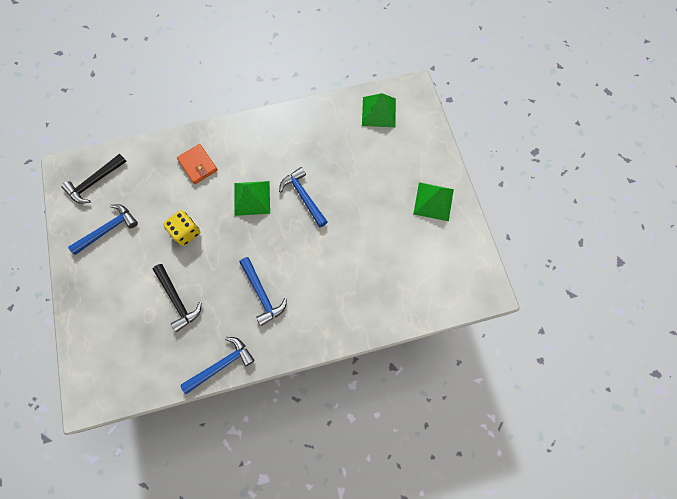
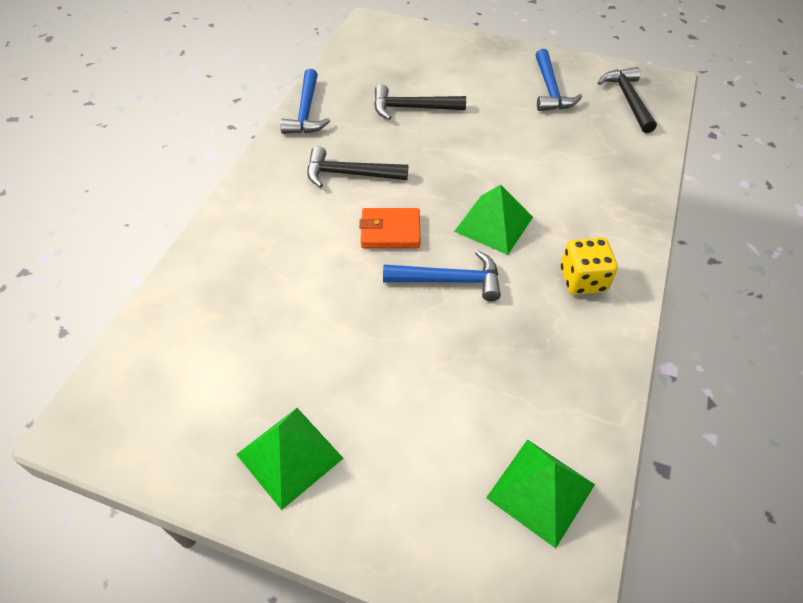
camera: 125 degrees right, 20 degrees down
(186, 232) = (493, 145): yellow dice -> yellow dice (583, 280)
(198, 165) = (590, 193): orange wallet -> orange wallet (390, 231)
(262, 294) = (349, 174): blue hammer -> black hammer

